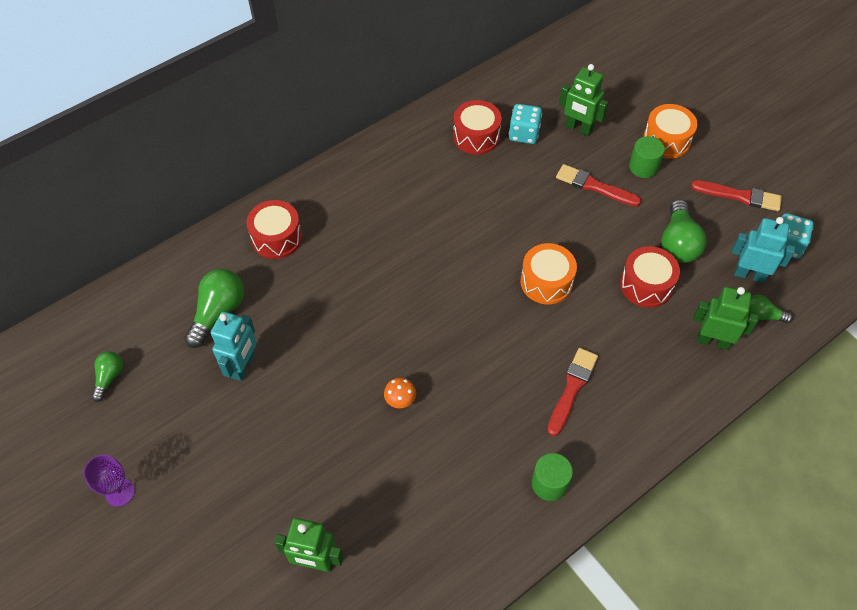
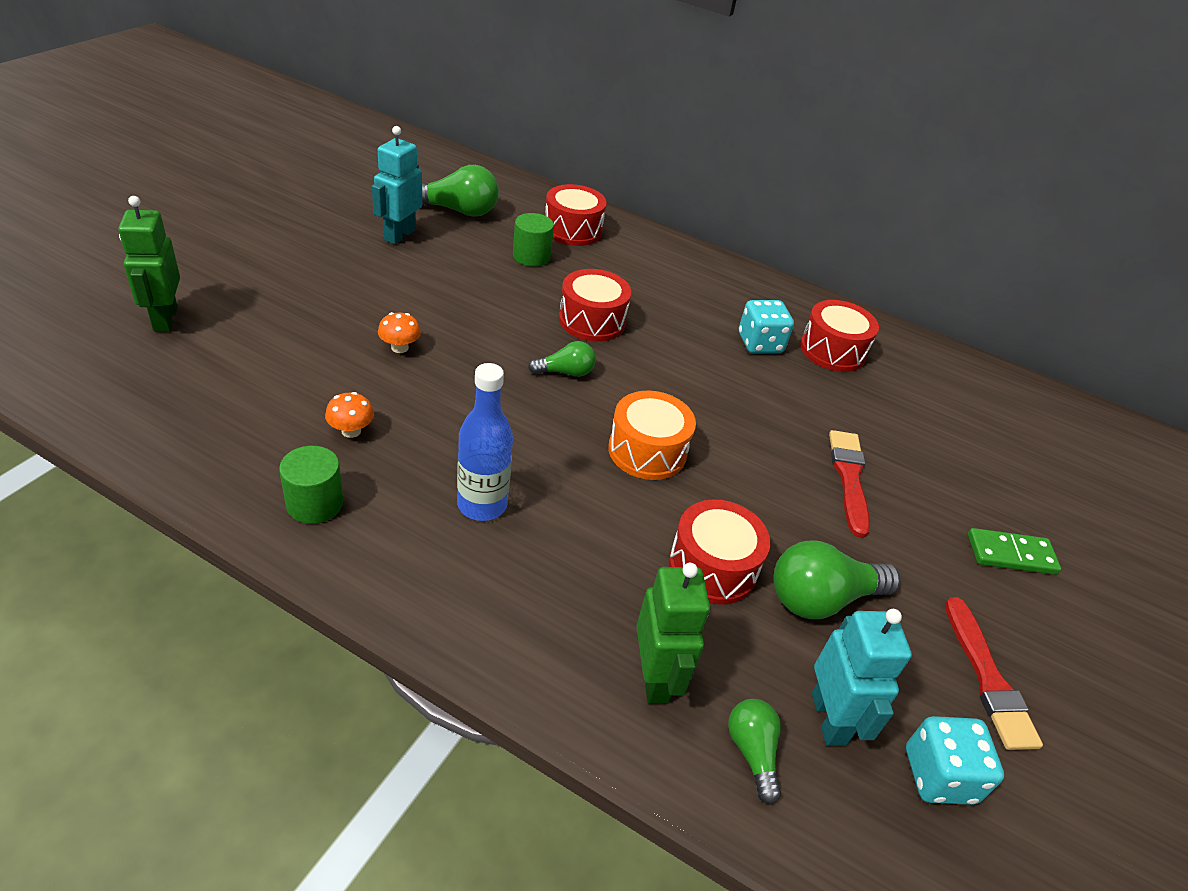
camera: 60 degrees right, 15 degrees down
(109, 378) = (355, 167): green light bulb -> green light bulb (565, 372)
(120, 492) = (230, 192): purple goblet -> none
(243, 366) = (399, 235): turquoise robot -> turquoise robot turned 120 degrees clockwise
(403, 266) = (592, 320): none -> red drum
(485, 450) = (351, 431): none -> orange mushroom
(524, 134) = (876, 392): turquoise dice -> turquoise dice (760, 343)
(572, 388) = (482, 505): red brush -> blue bottle
(578, 128) = (936, 446): green robot -> none
(643, 167) = (933, 531): green cylinder -> green cylinder (531, 256)
(666, 140) = (1011, 554): orange drum -> green domino

